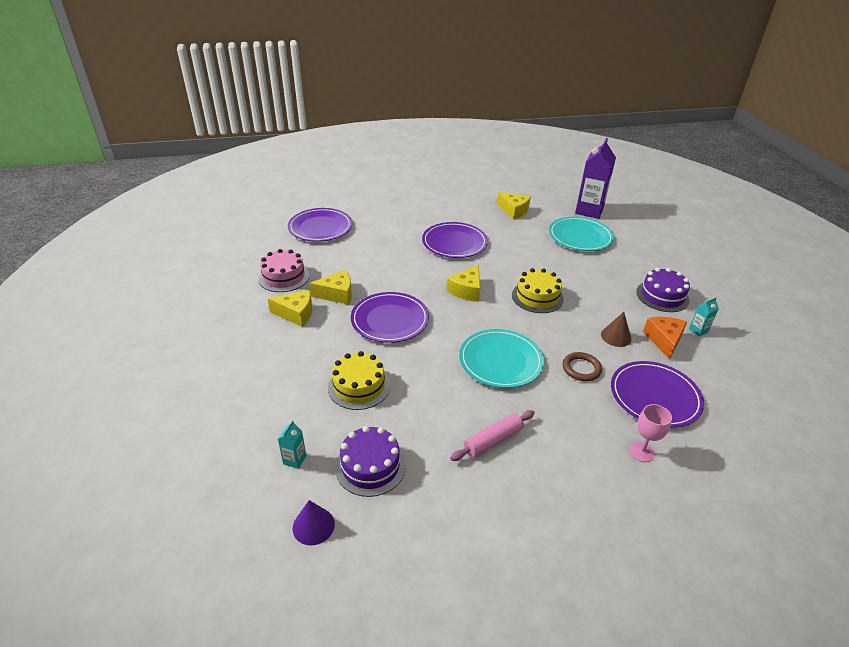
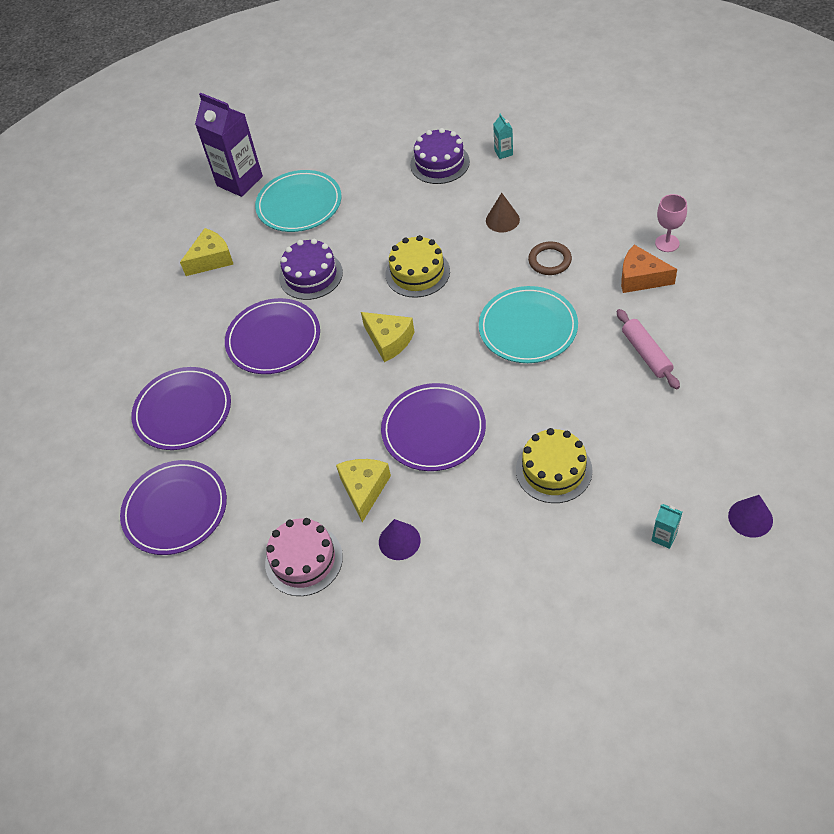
camera: 70 degrees left, 15 degrees up
(296, 314) = (399, 541): yellow cheese -> purple cone
(370, 466) = (675, 464): purple cake -> purple cake (311, 275)
(654, 396) = (596, 214): purple plate -> purple plate (183, 411)
(664, 340) = (515, 183): orange cheese -> orange cheese (641, 278)

